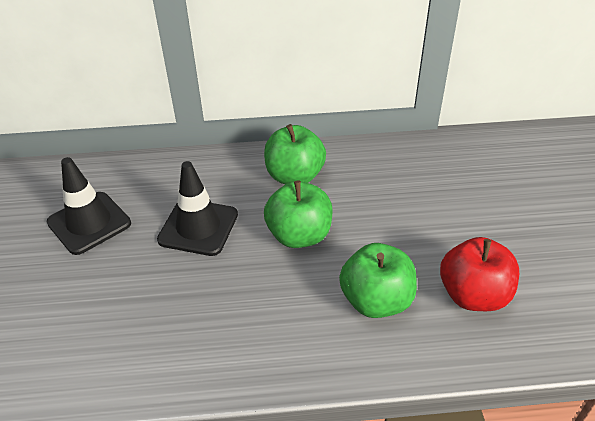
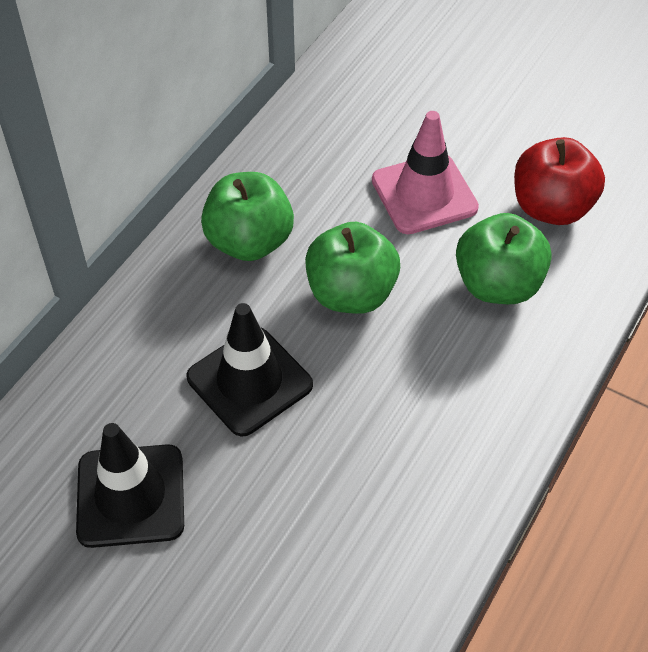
camera: 55 degrees left, 10 degrees up
(410, 227) = (424, 194): none -> pink traffic cone

